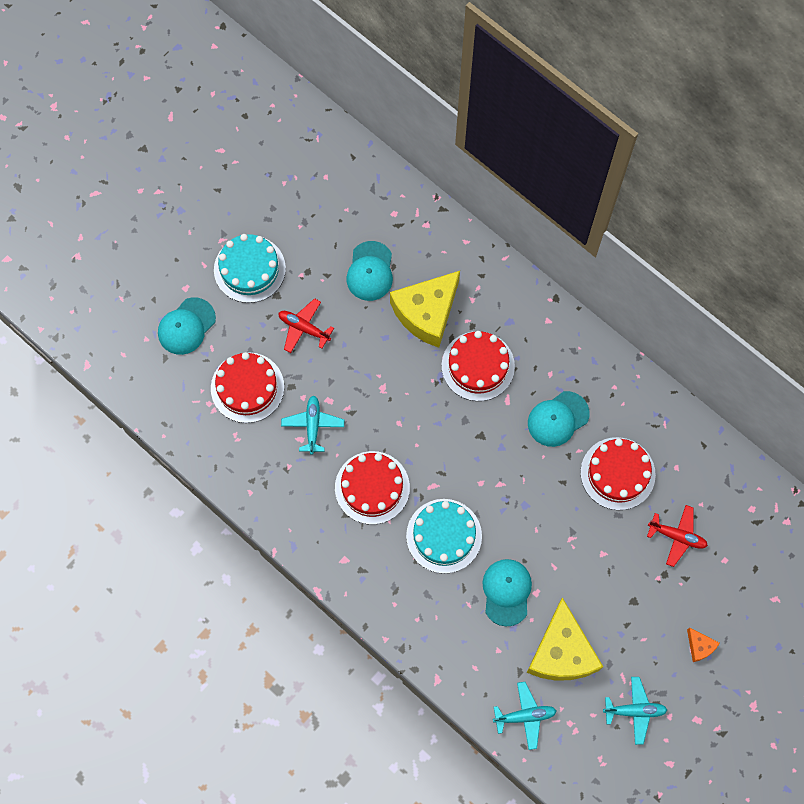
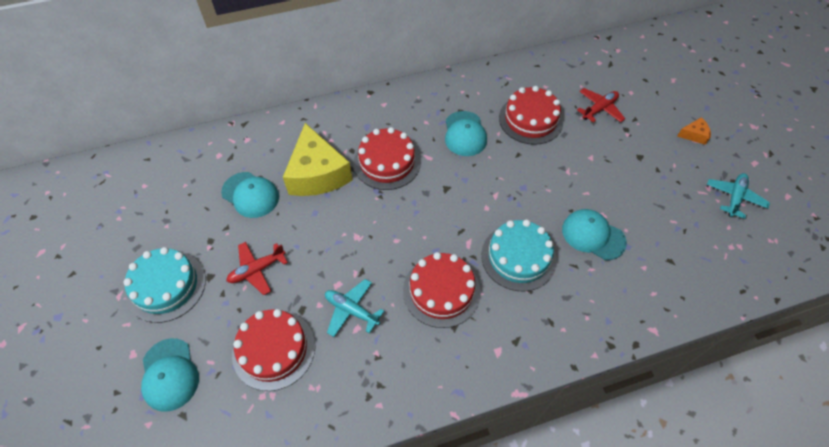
camera: 60 degrees left, 15 degrees down
(525, 716) = (714, 276): turquoise plane -> none
(561, 652) = (664, 222): yellow cheese -> none

